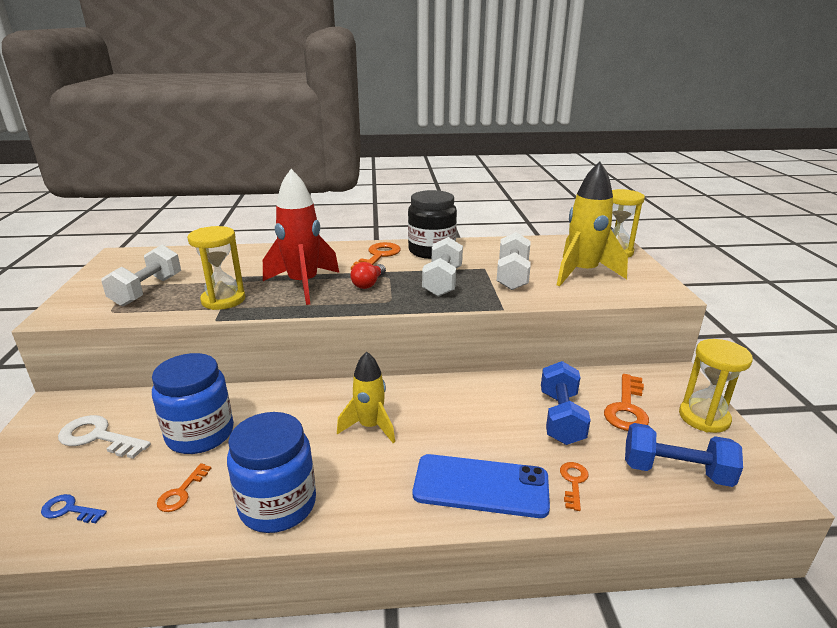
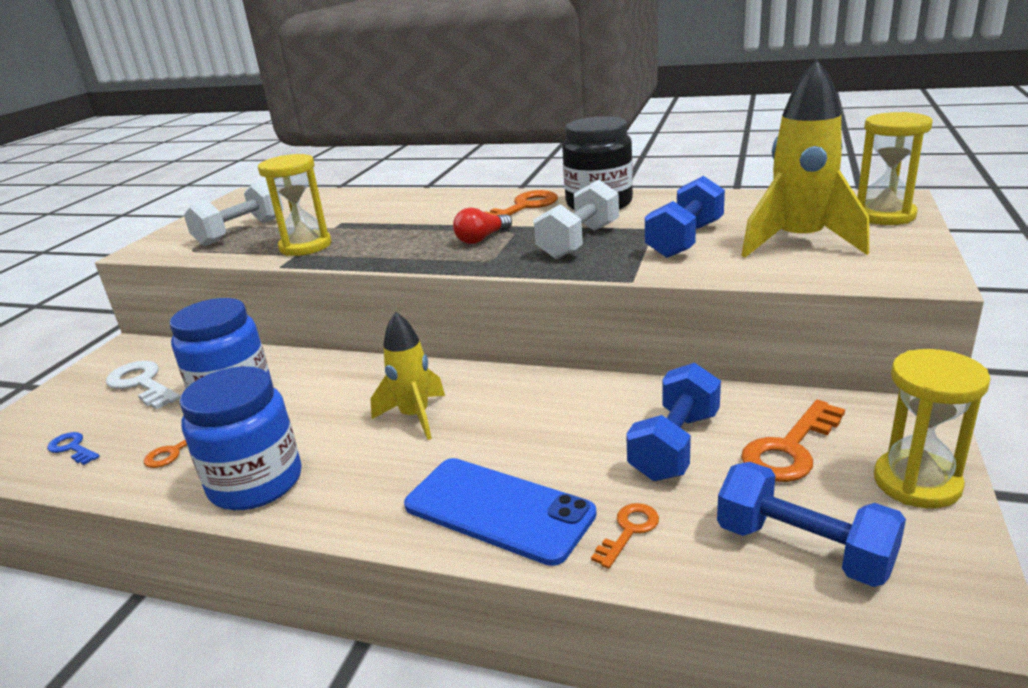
camera: 25 degrees right, 0 degrees up
(303, 285) = (404, 235): red rocket -> none
(512, 276) = (685, 240): white dumbbell -> blue dumbbell

